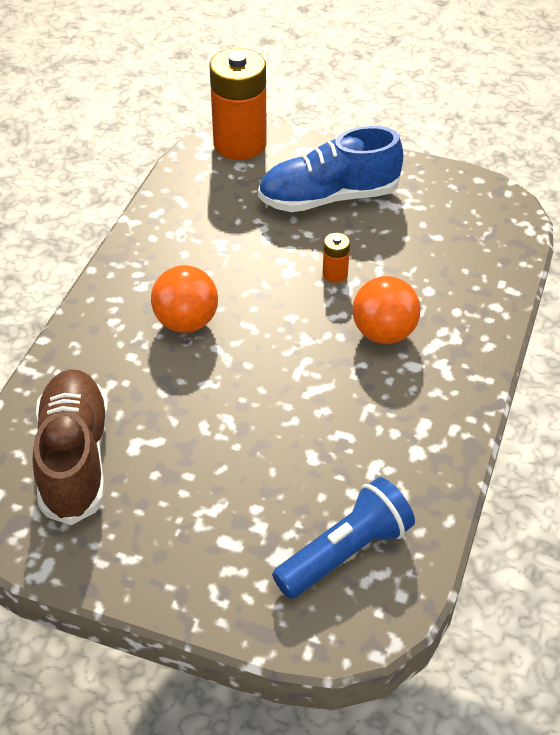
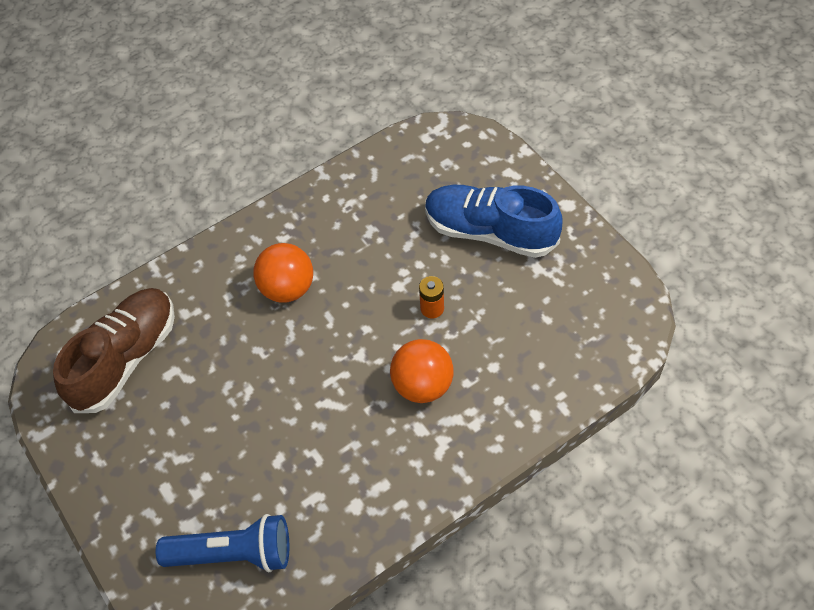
camera: 40 degrees right, 10 degrees up
(240, 144) = (463, 141): orange battery -> none

